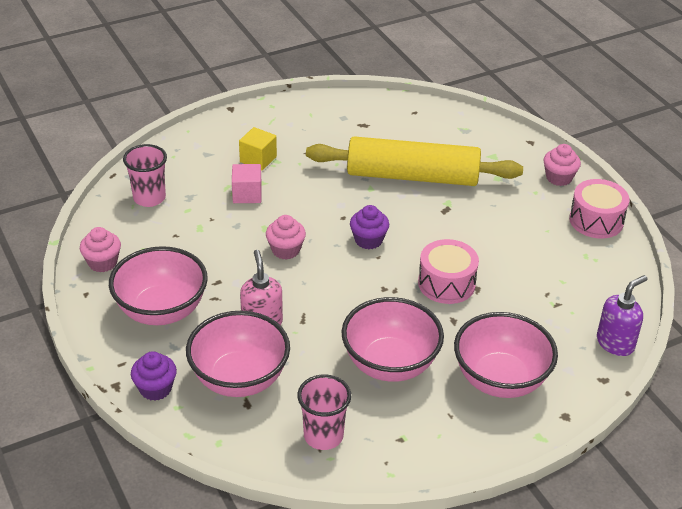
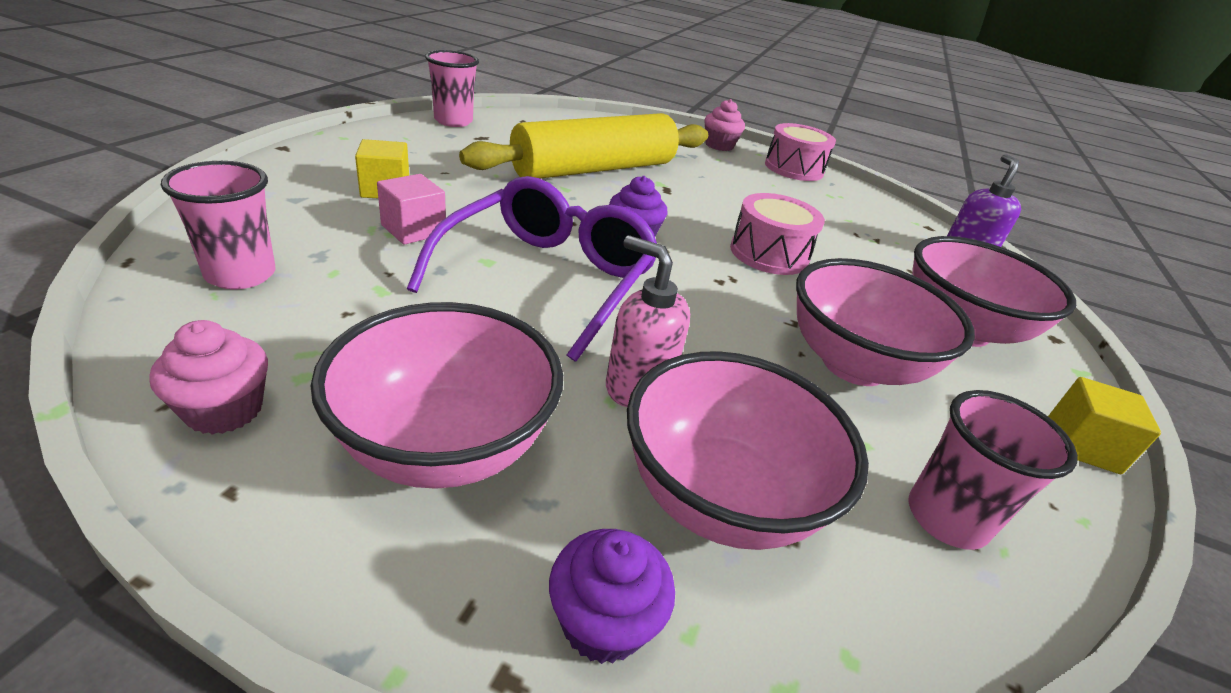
camera: 45 degrees left, 5 degrees down
(285, 250) = (548, 278): pink cupcake -> purple glasses
(359, 103) = (453, 121): none -> pink cup
(455, 457) = (1082, 445): none -> yellow cube

